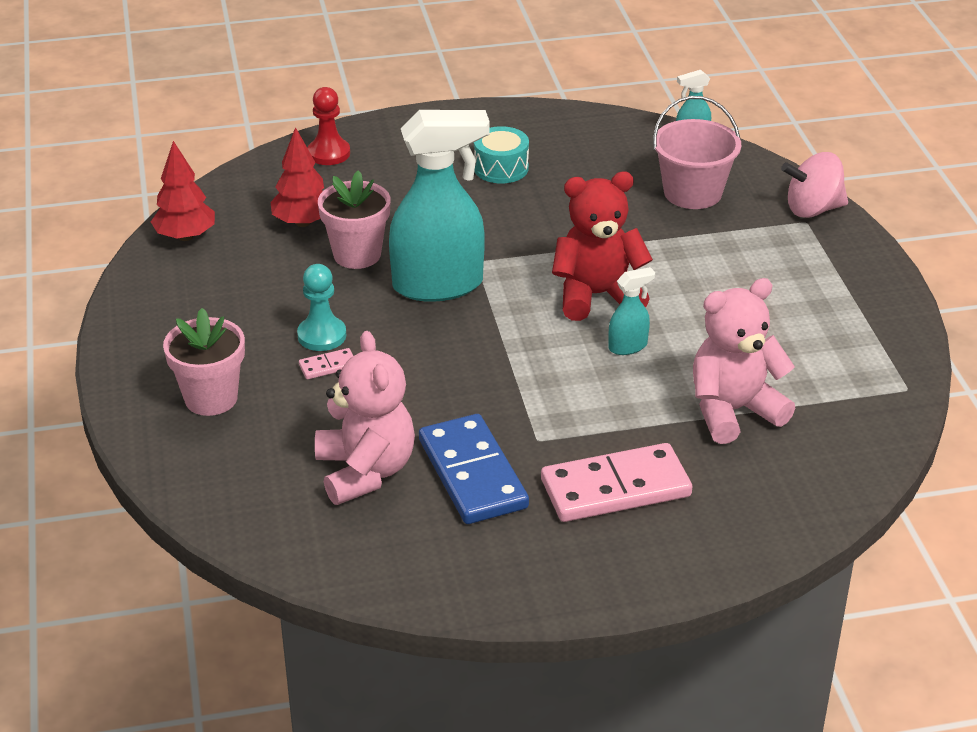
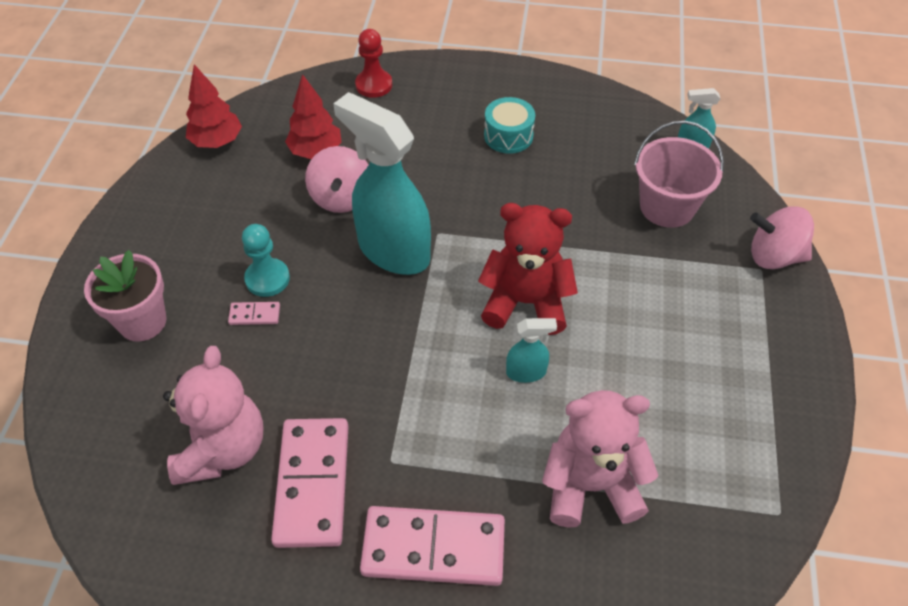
camera: 20 degrees right, 15 degrees up
(357, 255) = (342, 198): pink flower pot -> pink spinning top
(439, 285) = (393, 251): turquoise spray bottle -> turquoise spray bottle turned 150 degrees counterclockwise
(473, 474) = (313, 484): blue domino -> pink domino

